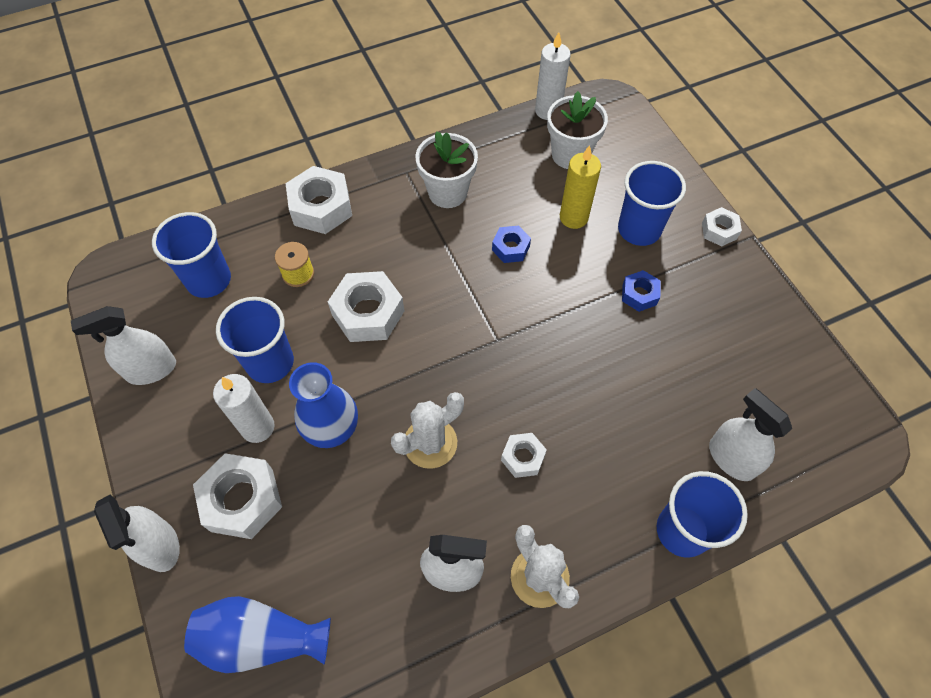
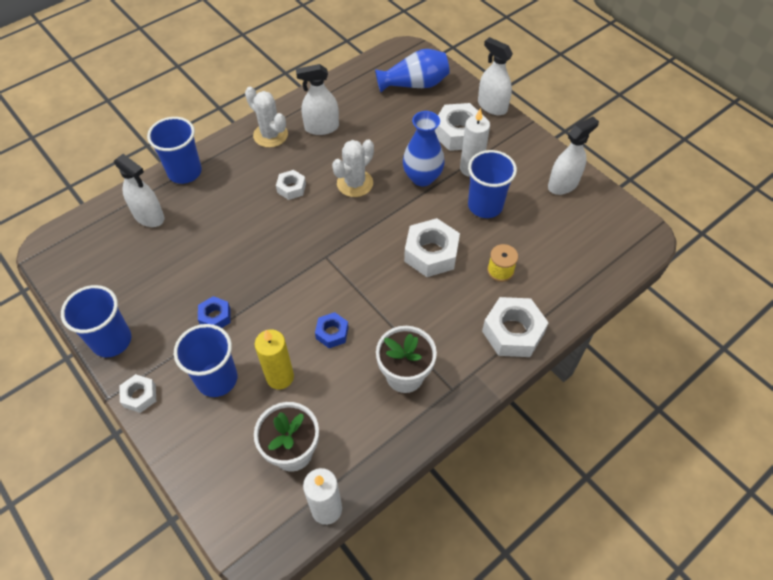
camera: 165 degrees right, 5 degrees down
(209, 280) = (566, 250): blue cup -> blue cup (111, 340)

